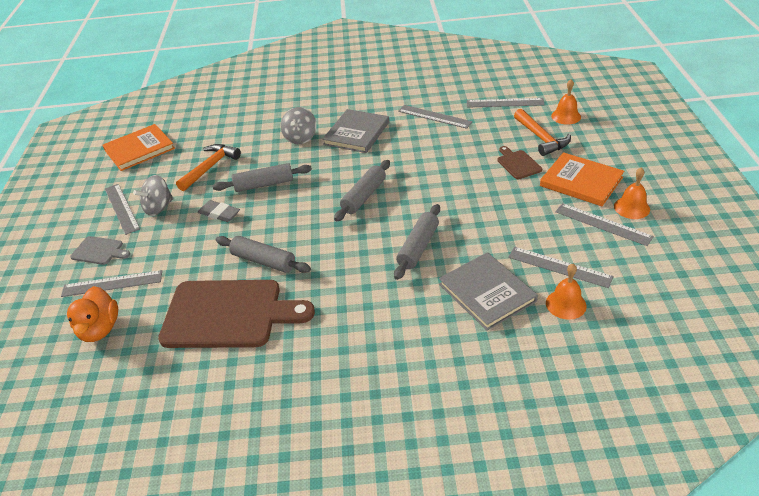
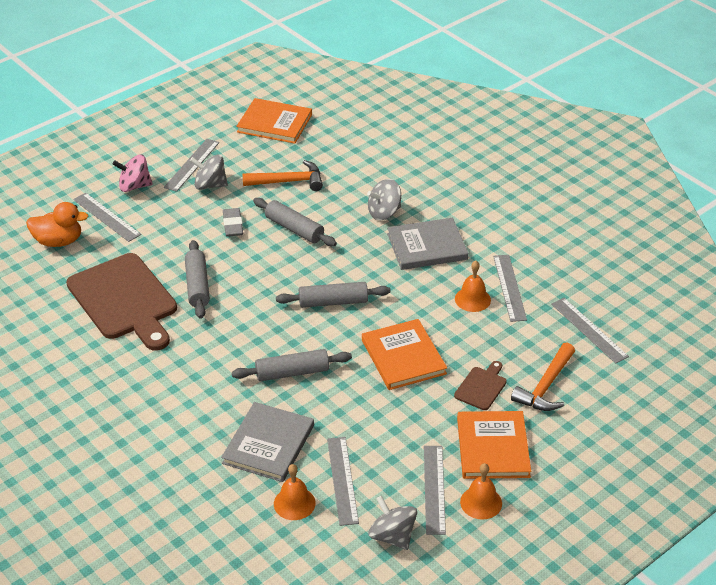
camera: 50 degrees right, 0 degrees up
(99, 251) = (134, 186): grey cutting board -> pink spinning top
(100, 329) = (58, 241): orange duck -> orange duck turned 135 degrees counterclockwise
(455, 186) = (403, 357): none -> orange book
(566, 116) = (609, 390): orange bell -> orange bell (472, 299)
(638, 264) = (392, 536): none -> grey spinning top

